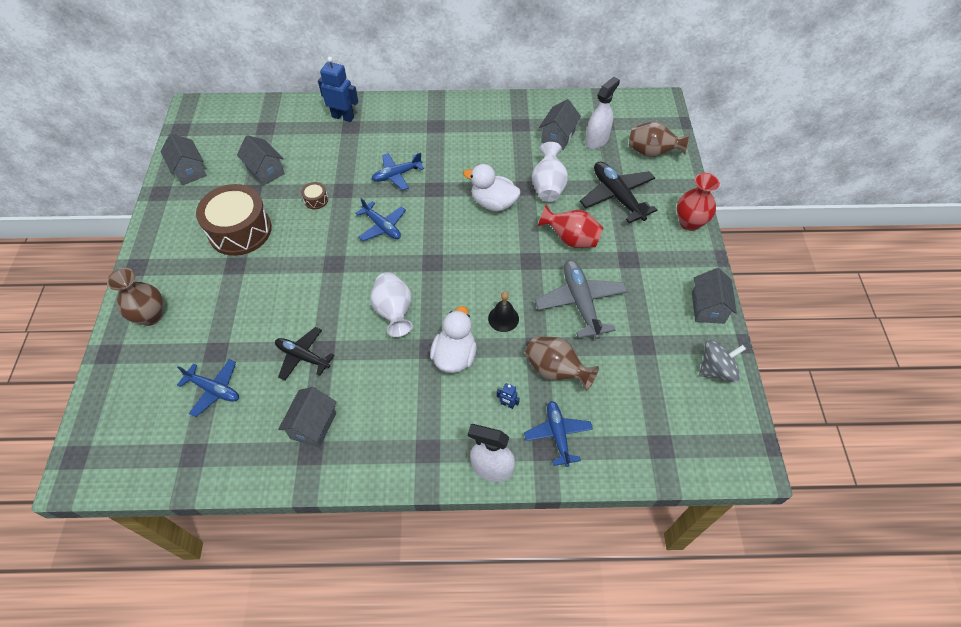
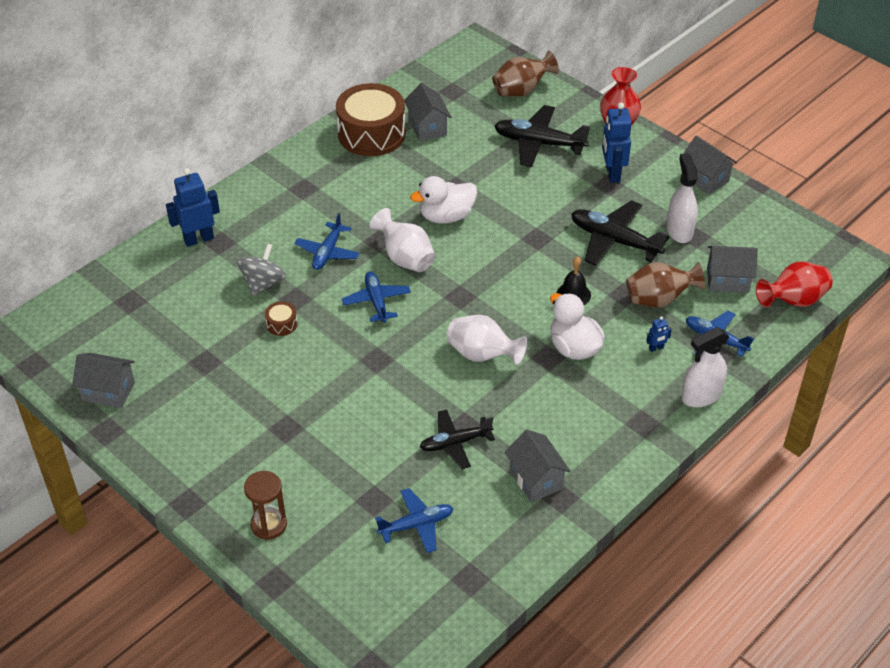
camera: 45 degrees left, 10 degrees down
(151, 316) = (269, 525): brown vase -> brown hourglass
(240, 230) = (246, 399): brown drum -> brown drum (371, 134)
(265, 171) = (192, 336): grey house -> grey house (727, 280)
(382, 226) = (376, 301): blue plane -> blue plane turned 105 degrees counterclockwise
(548, 187) = (474, 173): white vase -> white vase (405, 258)
(571, 239) = (546, 200): red vase -> red vase (793, 301)
(580, 302) = (614, 240): grey plane -> black plane
(597, 140) = (464, 109): white spray bottle -> white spray bottle (679, 230)
(641, 253) = (612, 173): none -> blue robot
(716, 370) = (761, 216): grey spinning top -> grey spinning top (263, 283)

